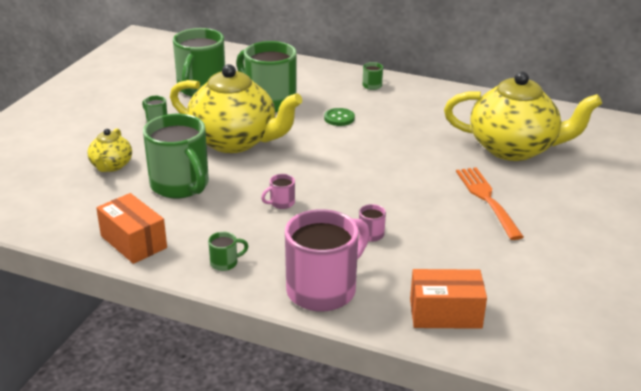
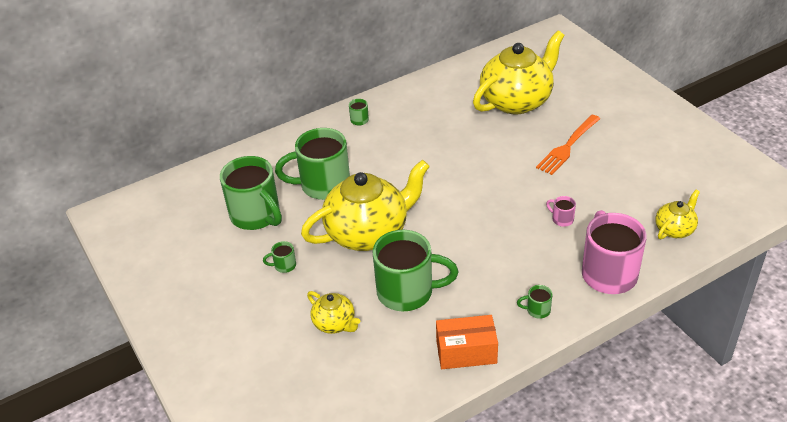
camera: 50 degrees left, 10 degrees up
(225, 263) = (537, 310): green mug -> green mug turned 105 degrees counterclockwise
(281, 203) = (484, 246): pink mug -> none
(339, 118) = (391, 161): green button -> none
(445, 313) = (675, 229): orange box -> yellow teapot
(488, 200) = (568, 146): orange fork -> orange fork turned 75 degrees counterclockwise

